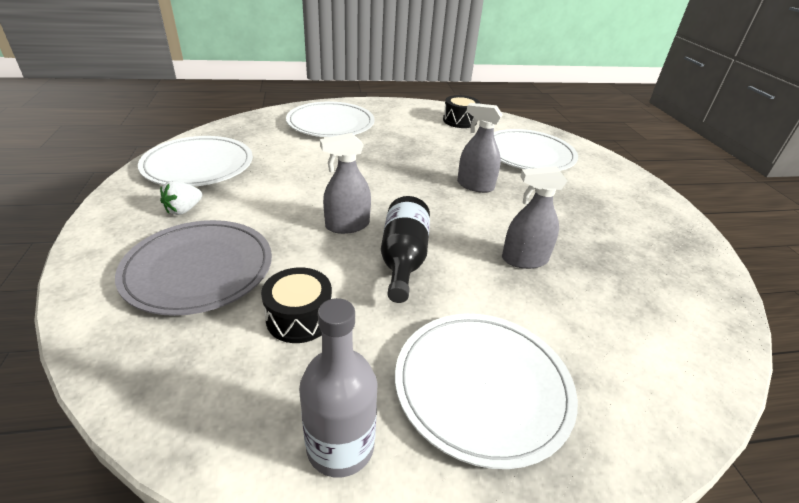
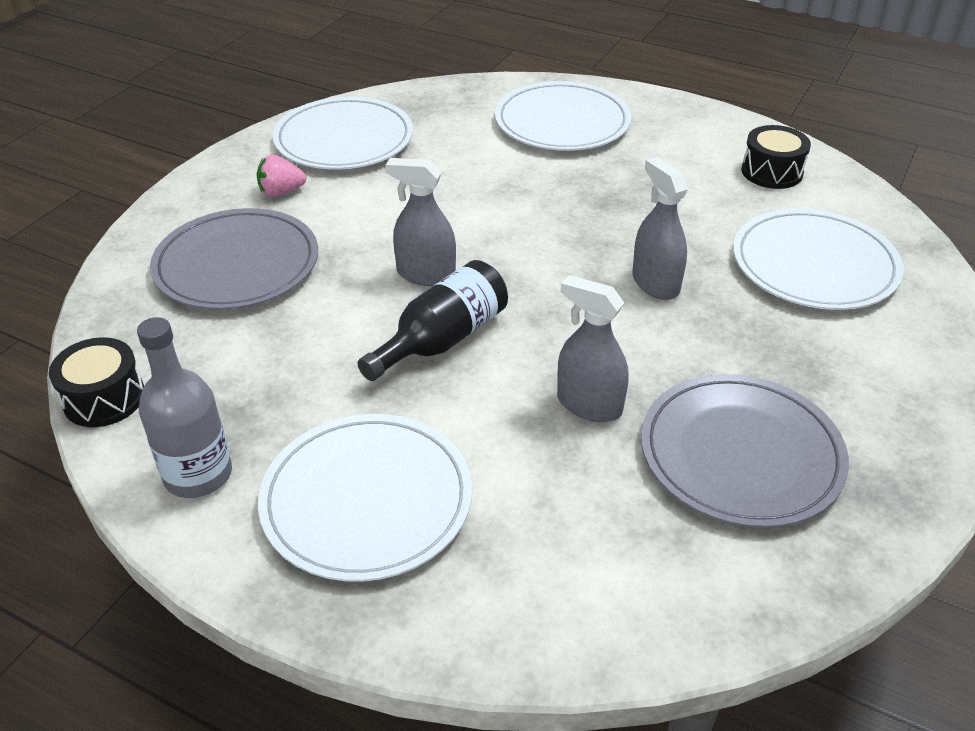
camera: 40 degrees right, 5 degrees up
(184, 210) = (281, 192): white strawberry -> pink strawberry
(299, 318) = (275, 352): black drum -> black drum (104, 398)
(617, 251) = (741, 454): none -> grey plate

